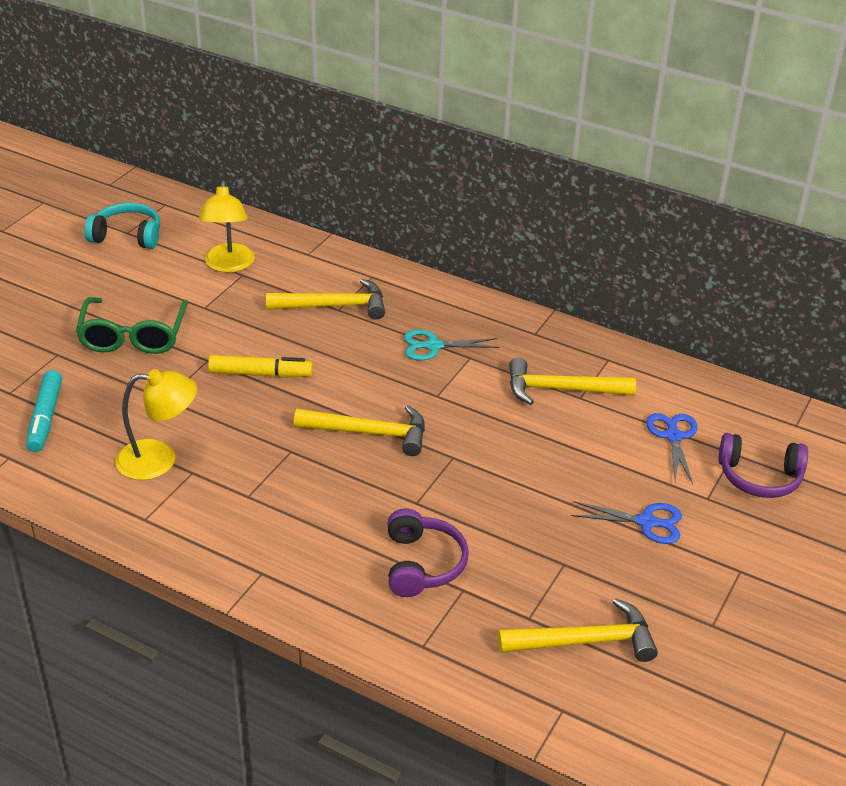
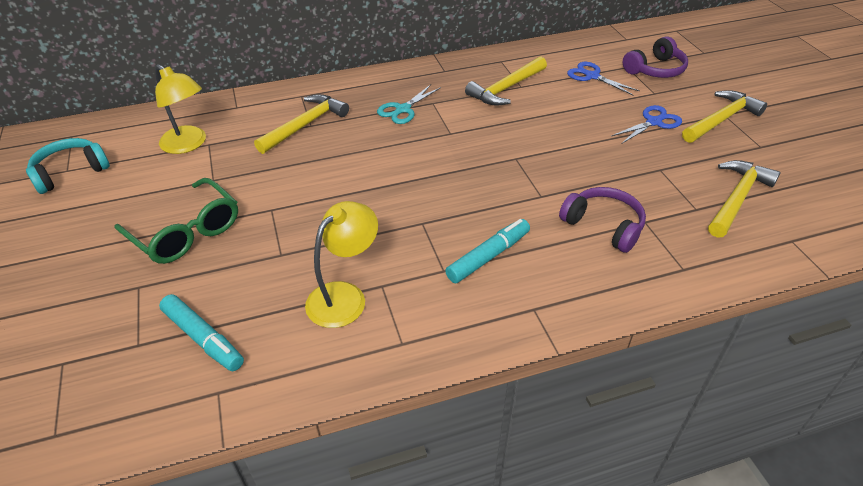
camera: 45 degrees left, 5 degrees up
(260, 374) = (324, 193): yellow marker -> none
(294, 512) = (488, 256): none -> turquoise marker
(370, 433) = (450, 178): yellow hammer -> yellow hammer (721, 119)

